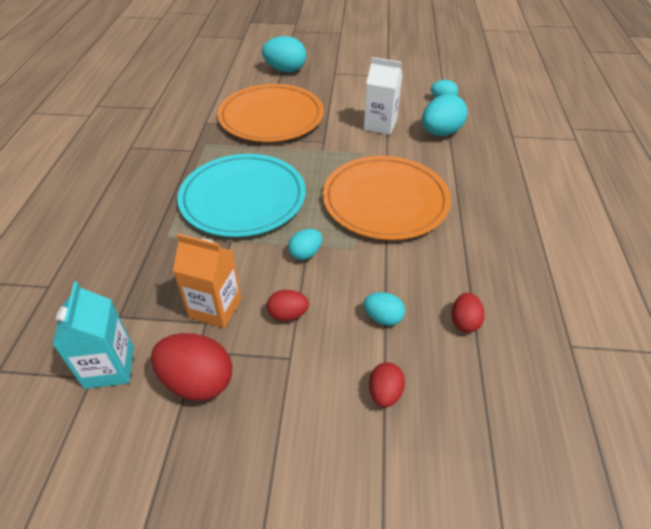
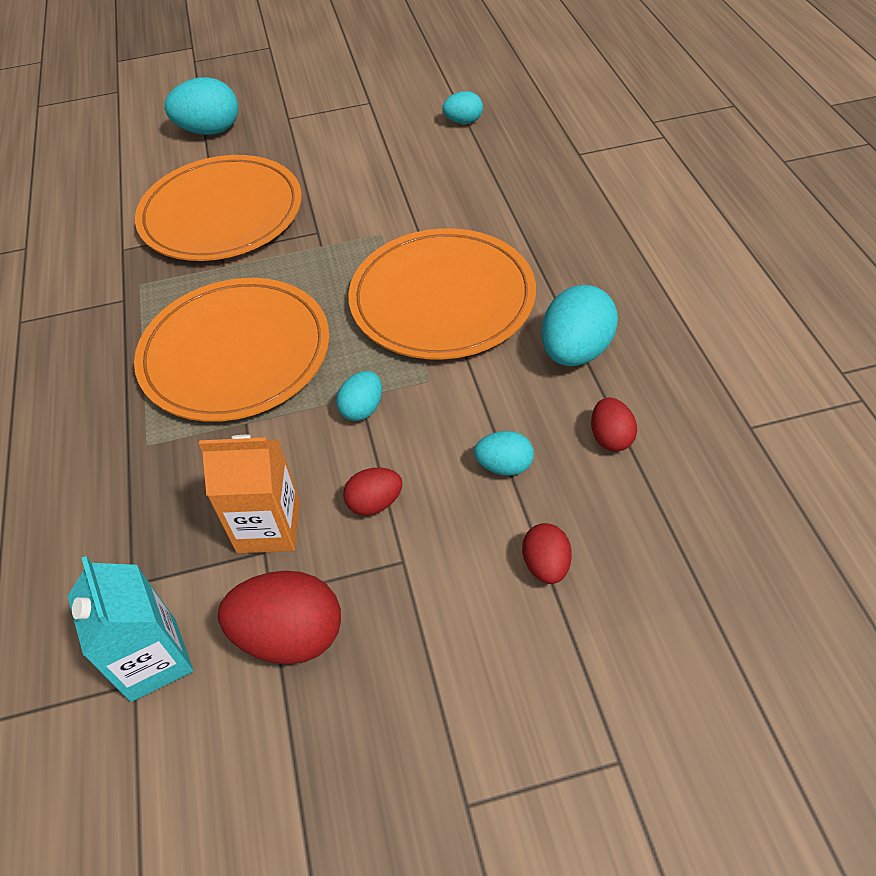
camera: 15 degrees left, 5 degrees up
(243, 198) = (235, 353): turquoise plate -> orange plate
(380, 125) = (389, 185): white carton -> none
(440, 133) = (479, 174): turquoise egg -> turquoise egg (575, 351)

